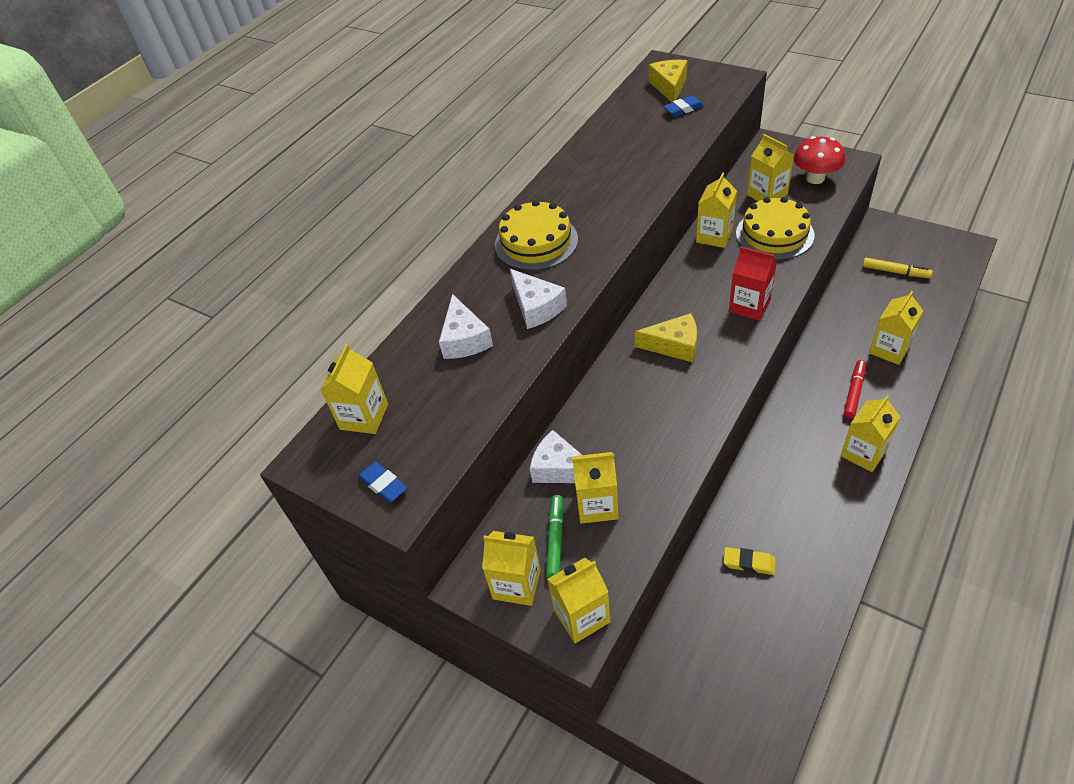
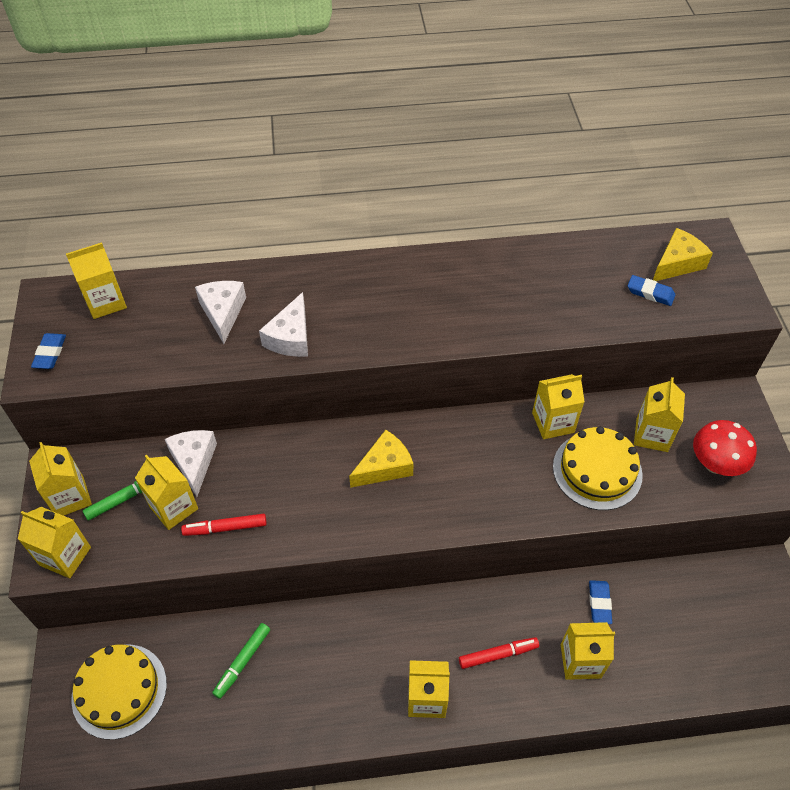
camera: 45 degrees right, 5 degrees up
(464, 339) = (223, 312): white cheese -> white cheese turned 135 degrees clockwise
(536, 242) = (369, 291): yellow cake -> yellow cake (119, 690)
(649, 476) = (225, 528): none -> red marker
(674, 345) = (384, 467): yellow cheese -> yellow cheese turned 90 degrees counterclockwise
(749, 306) = (479, 499): red carton -> none
(749, 563) = (242, 662): yellow eraser -> green marker
(850, 316) = (599, 603): none -> blue eraser
(895, 272) = (700, 616): yellow marker -> none

